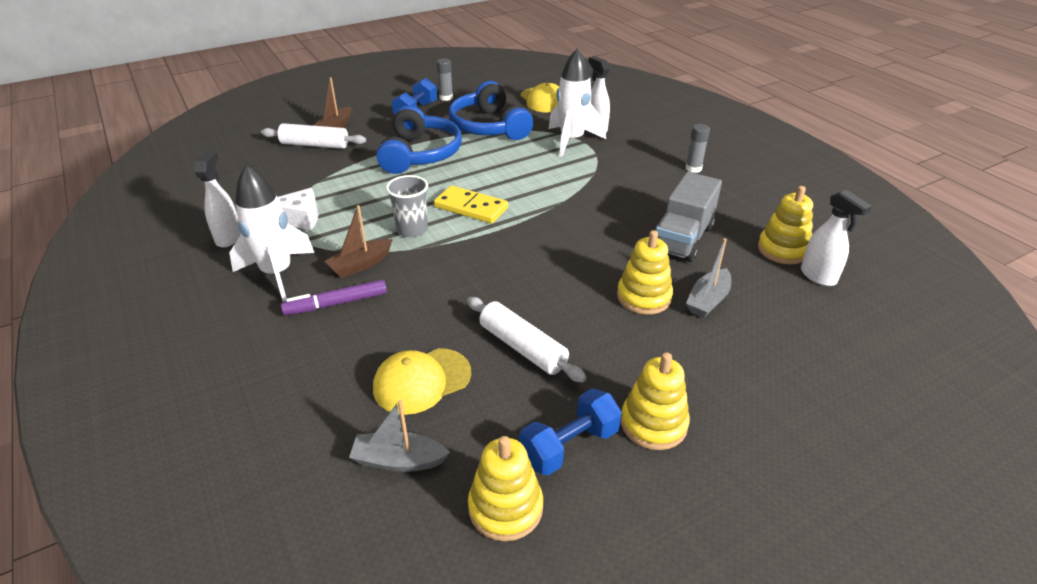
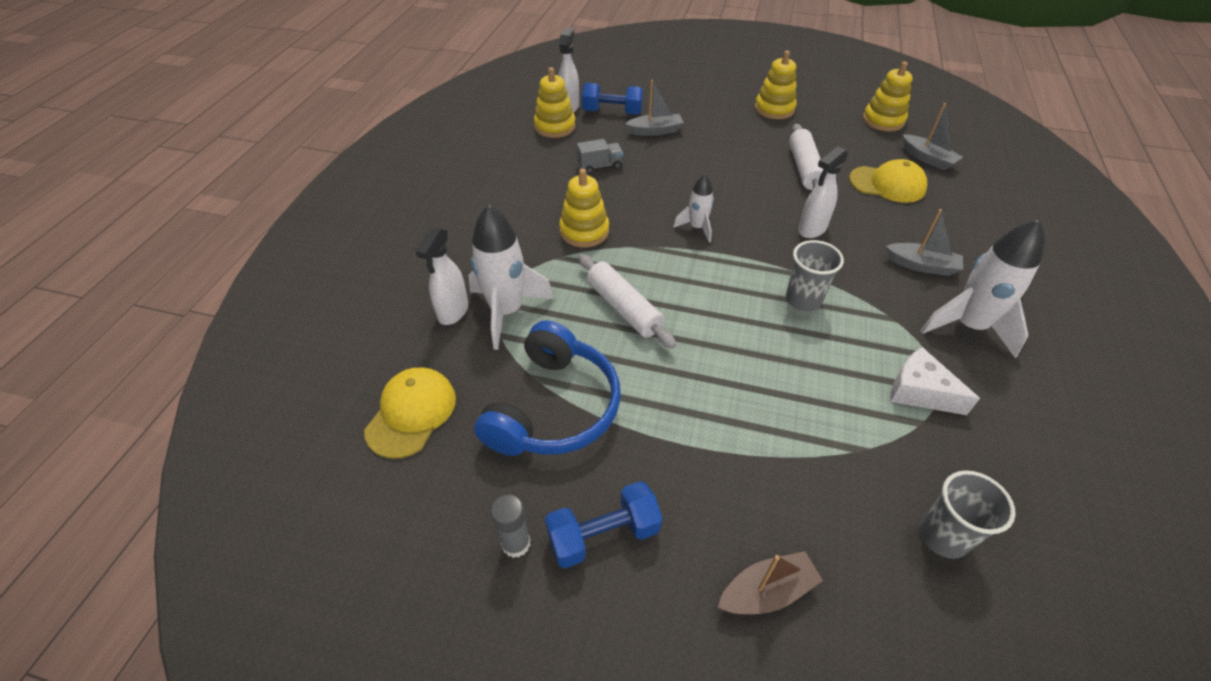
camera: 135 degrees left, 10 degrees up
(229, 237) = (1016, 411): white spray bottle -> white spray bottle (812, 229)
(262, 171) = (943, 536): none -> grey cup
(315, 145) = (829, 554): white rolling pin -> white rolling pin (623, 308)
(336, 303) = (921, 265): purple marker -> grey boat
(360, 264) = (879, 290): brown boat -> none
(420, 154) = (695, 413): blue headphones -> none
(471, 207) = (722, 291): yellow domino -> none
(540, 235) = (697, 228): none -> white rocket
(569, 446) = (828, 122): blue dumbbell -> blue dumbbell (612, 112)
(644, 297) = (689, 152): yellow stacking toy -> yellow stacking toy (584, 231)
(683, 239) = (600, 166): grey truck -> grey truck, size x0.54
(693, 168) = (475, 207): grey glue stick -> none

